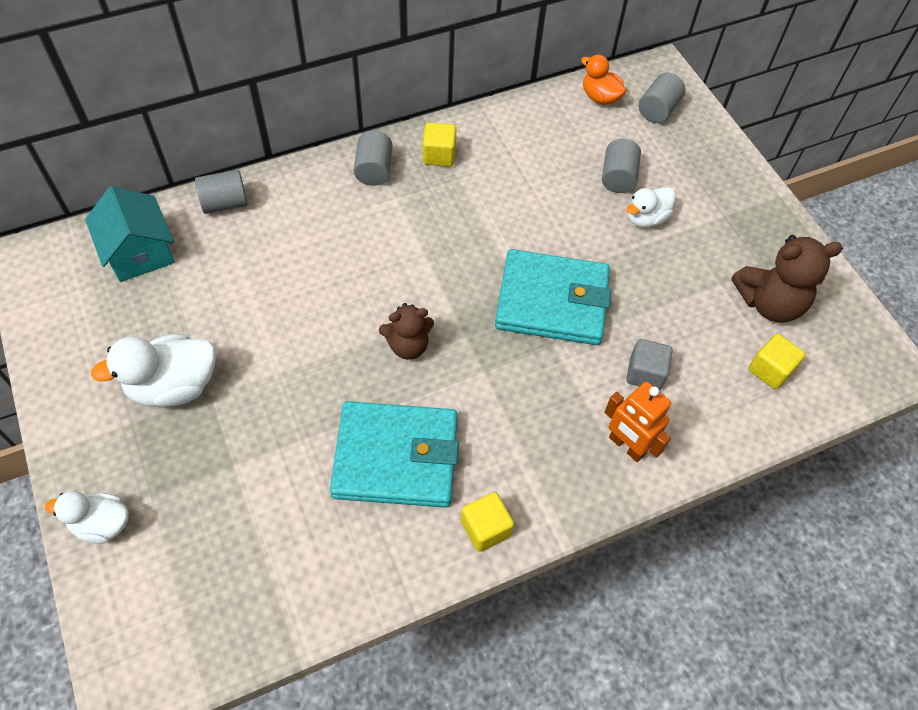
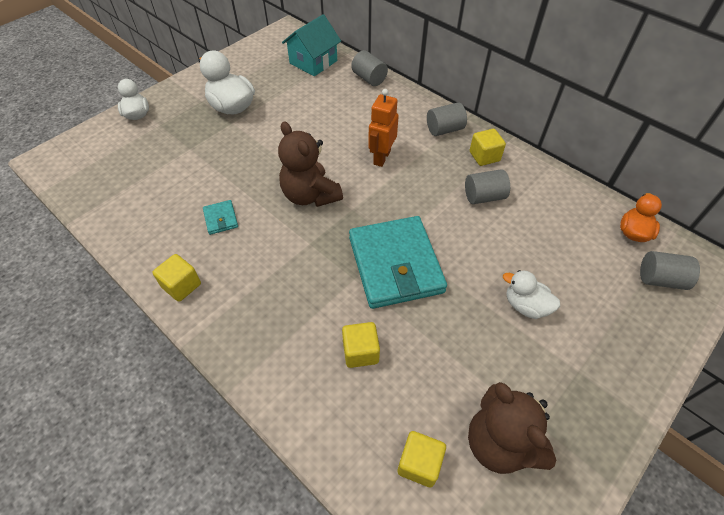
camera: 70 degrees right, 5 degrees down
(396, 457) = (221, 219): turquoise wallet -> turquoise wallet, size x0.41
(408, 346) = (310, 195): brown teddy bear -> brown teddy bear, size x1.55
(618, 177) = (554, 272): grey cylinder -> grey cylinder (484, 197)
(626, 446) = (283, 358): orange robot -> orange robot (381, 157)
(645, 373) = (360, 352): grey cube -> yellow cube

